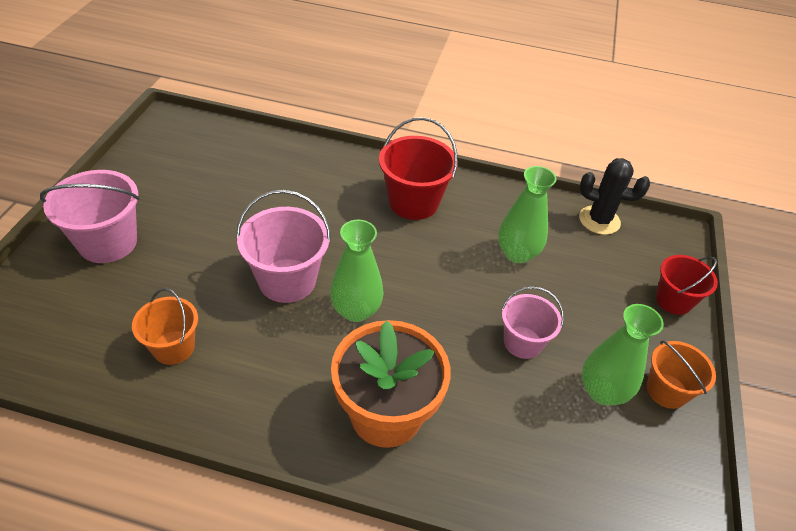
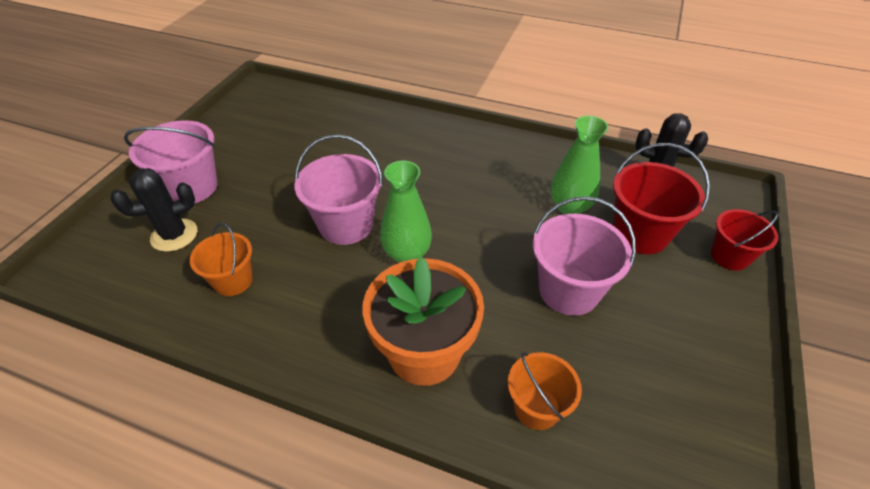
camera: 10 degrees right, 0 degrees up
(98, 299) = (174, 235): none -> black cactus
(413, 202) = (473, 159): red bucket -> red bucket (640, 234)
(522, 342) = (569, 290): pink bucket -> pink bucket, size x1.55
(602, 391) = (649, 342): green vase -> none
(666, 390) = (718, 345): orange bucket -> orange bucket (537, 407)

